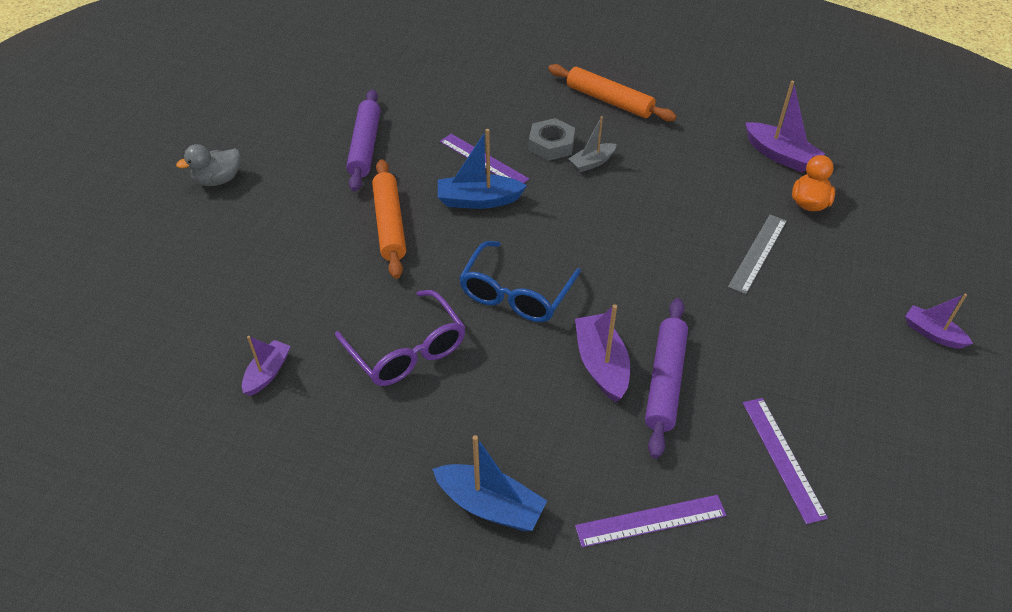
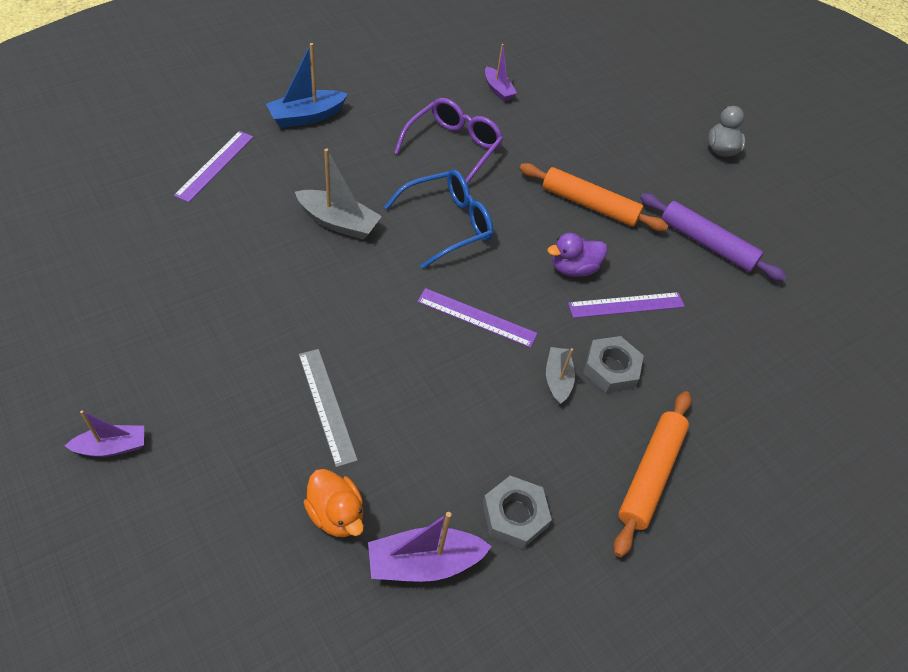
camera: 120 degrees right, 5 degrees up
(407, 351) = (453, 147): purple glasses -> purple glasses turned 120 degrees clockwise
(478, 200) = (573, 268): blue boat -> purple duck
(516, 294) = (448, 224): blue glasses -> blue glasses turned 90 degrees clockwise
(601, 364) = (338, 222): purple boat -> grey boat
(609, 101) = (650, 474): orange rolling pin -> orange rolling pin turned 45 degrees counterclockwise
(665, 381) = (287, 243): purple rolling pin -> none
(706, 137) = (514, 515): none -> grey nut
(782, 458) = (165, 251): purple ruler -> purple ruler (476, 317)

